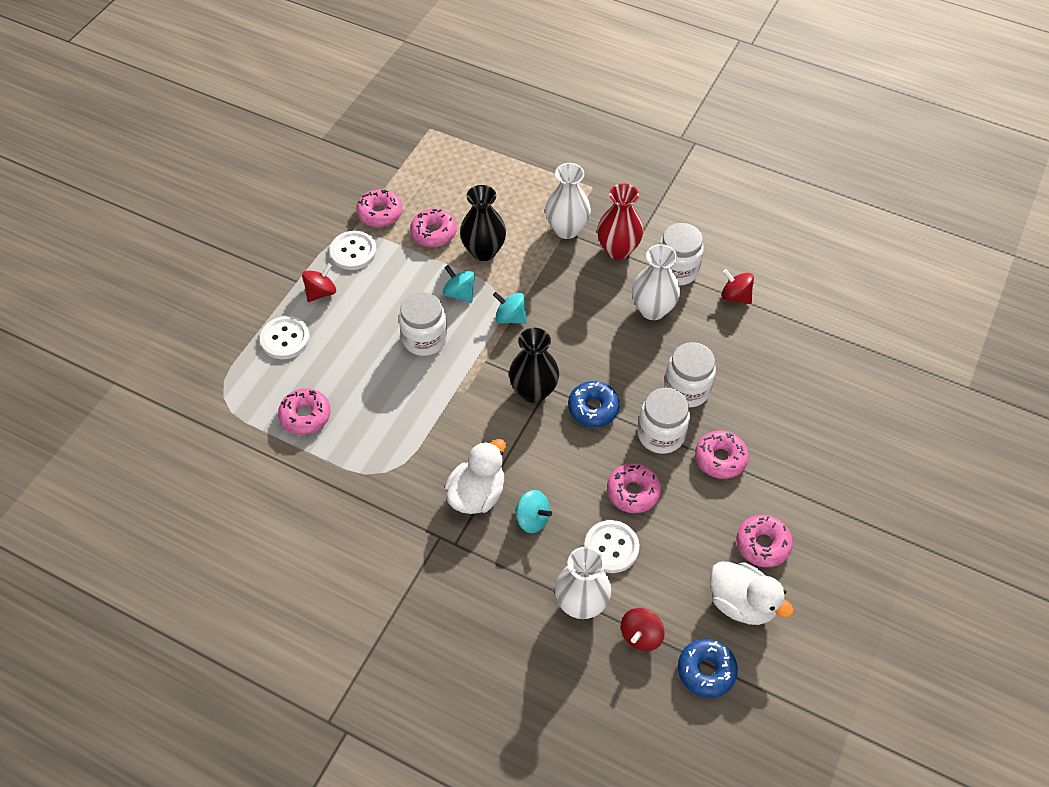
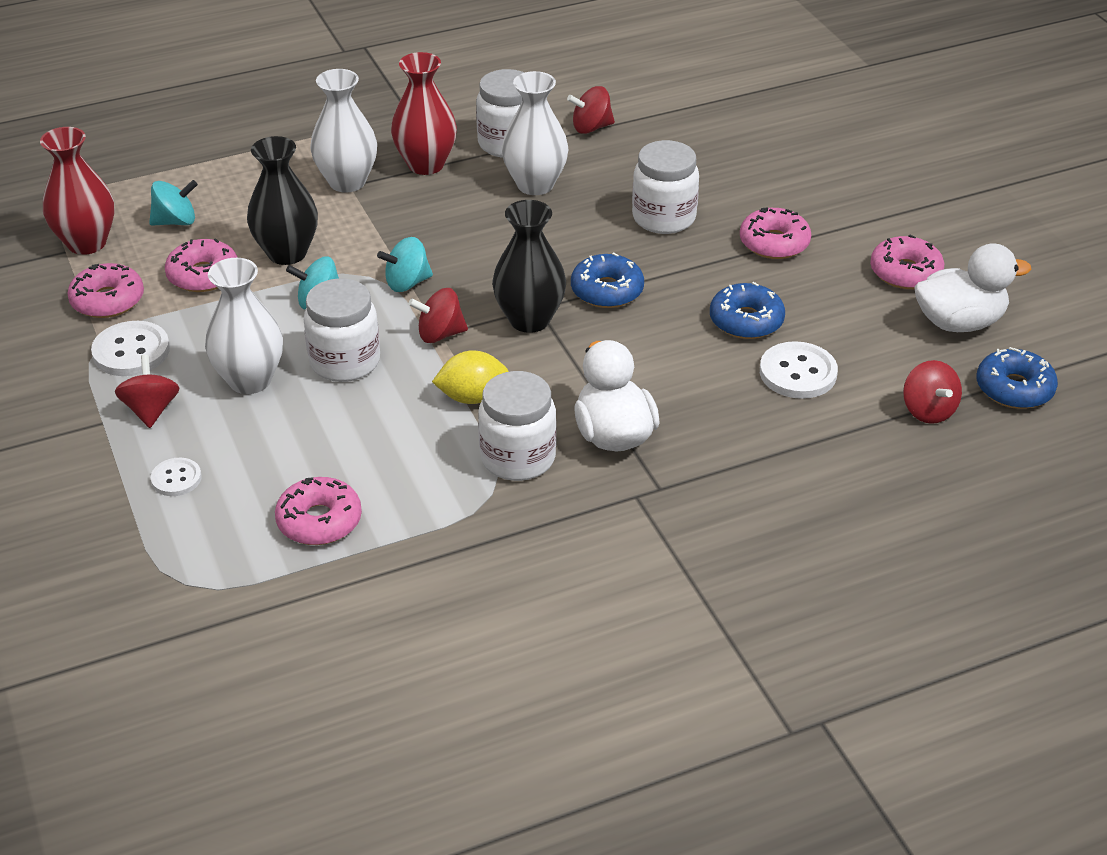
camera: 50 degrees left, 15 degrees down
(285, 339) = (176, 478): white button -> white button, size x0.60
(412, 171) = (87, 243): none -> red vase
(448, 411) = (472, 397): none -> yellow lemon
(484, 361) = (440, 334): none -> red spinning top
(532, 519) = (696, 410): turquoise spinning top -> turquoise spinning top (176, 221)
(581, 603) = (844, 432): white vase -> white vase (250, 380)
(633, 492) = (746, 321): pink donut -> blue donut
(661, 434) = (698, 264): white jar -> white jar (518, 458)

